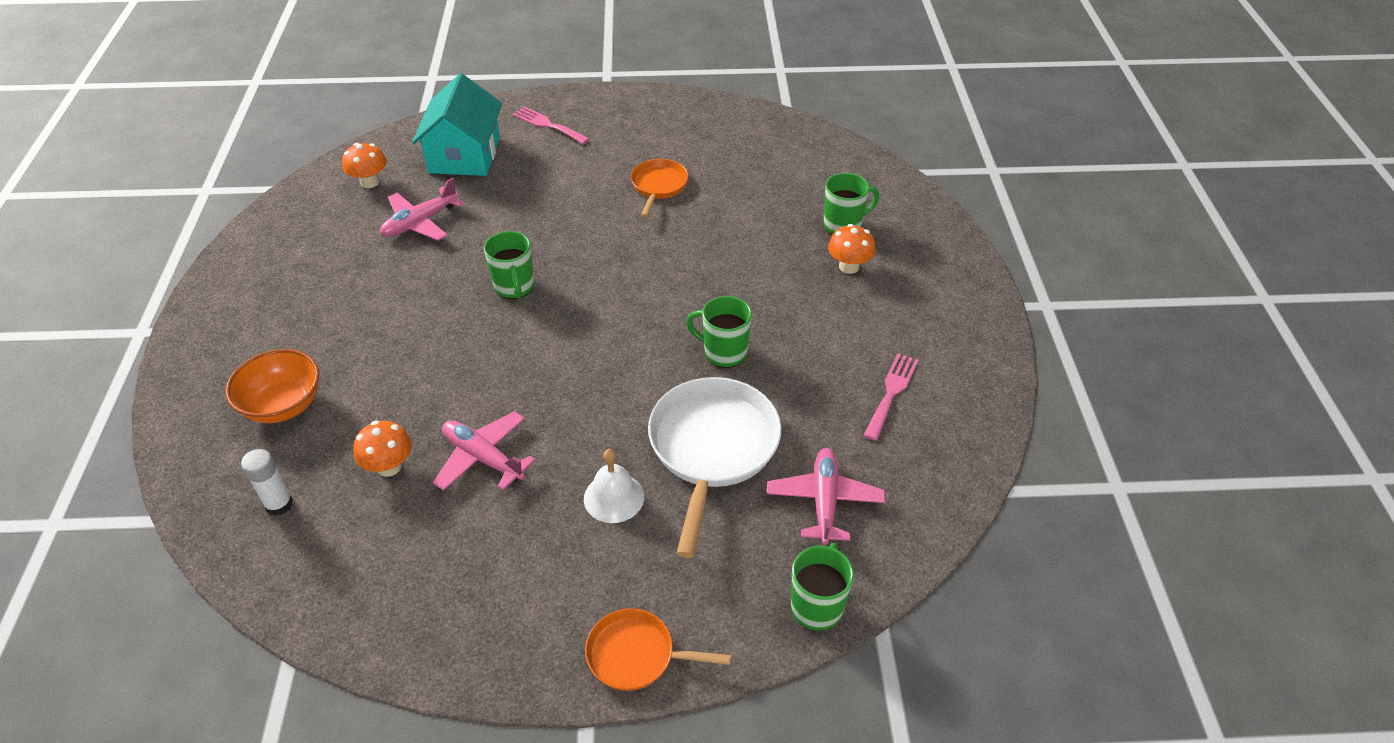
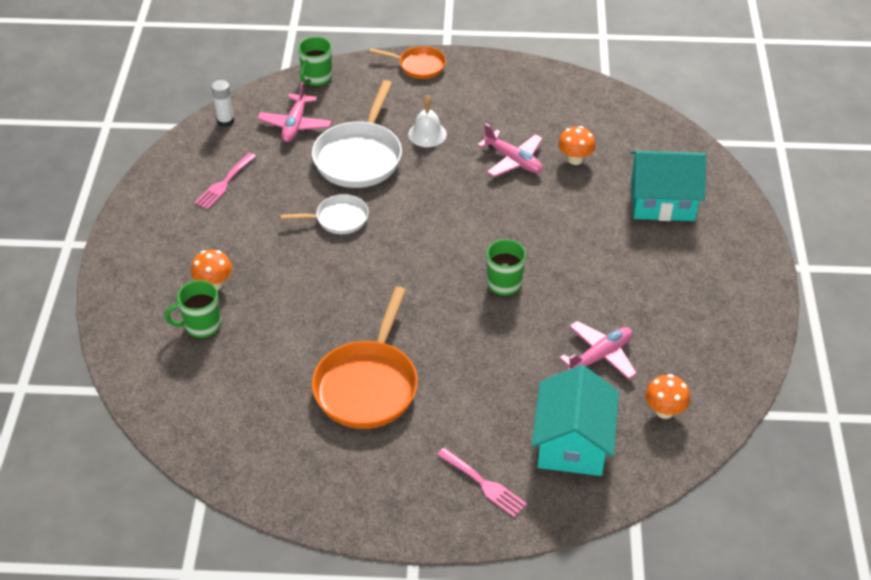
camera: 175 degrees left, 0 degrees up
(279, 504) = (640, 143): white glue stick -> white glue stick (225, 121)
(283, 405) = (662, 201): orange bowl -> turquoise house
(658, 186) = (368, 385): orange pan -> orange pan, size x1.79
(723, 352) = (338, 219): green mug -> white pan

